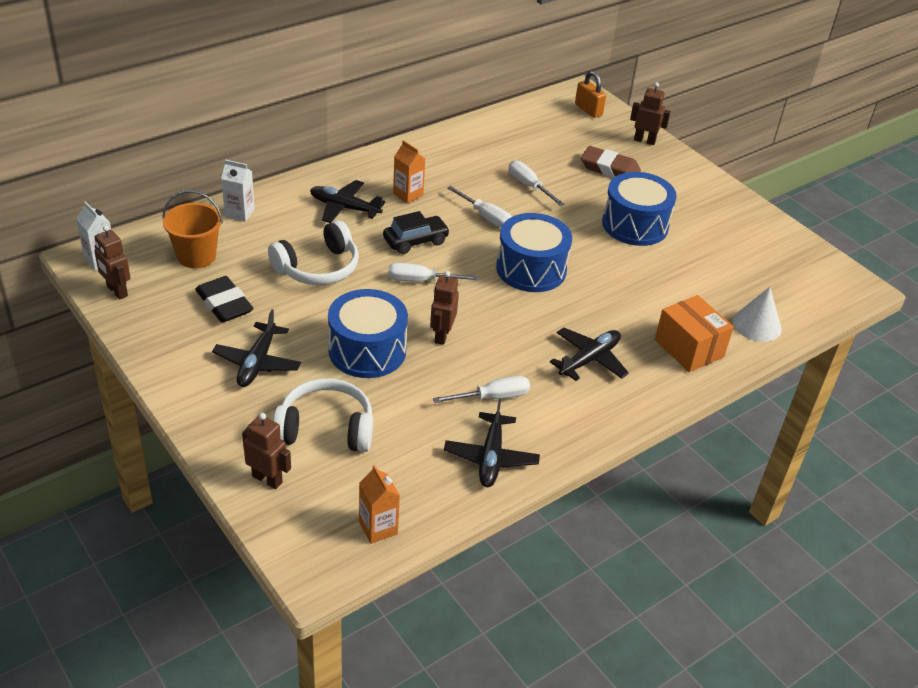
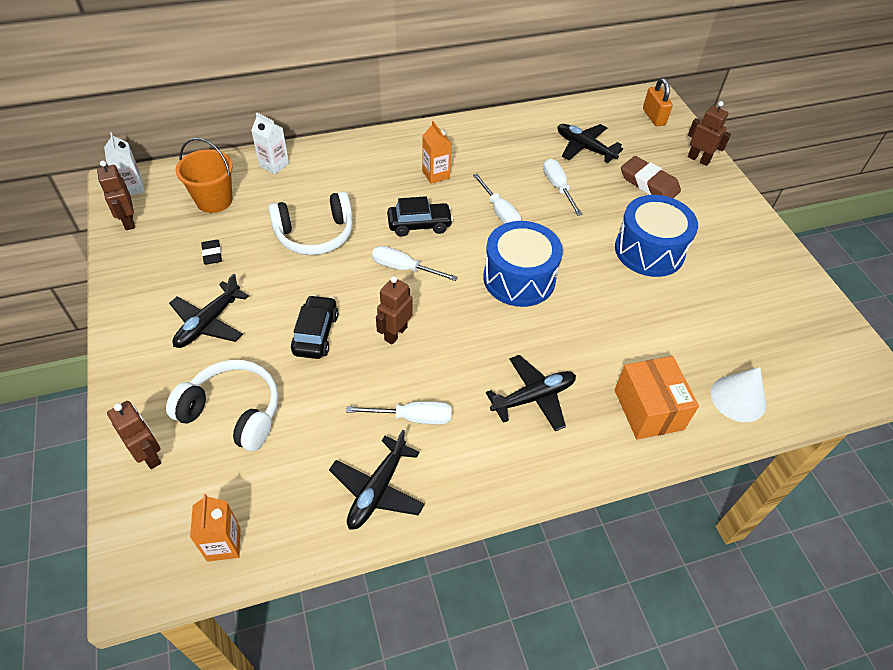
camera: 20 degrees right, 10 degrees up
(224, 304) = (212, 254): black eraser -> black eraser, size x0.54
(344, 208) = (370, 177): black plane -> black plane (584, 148)
(367, 350) = (315, 334): blue drum -> black car

